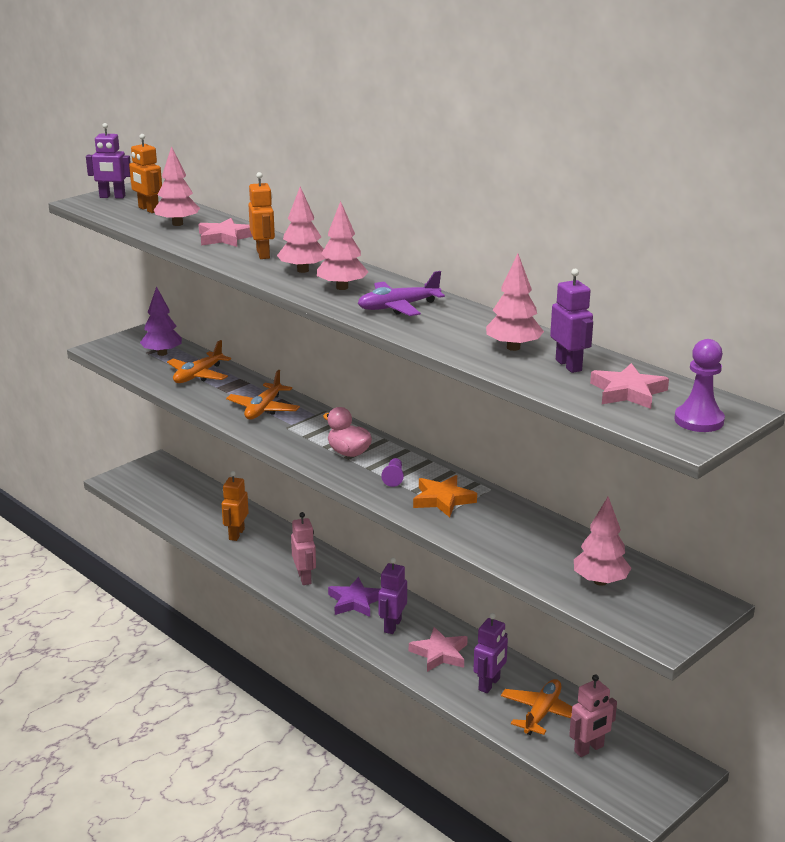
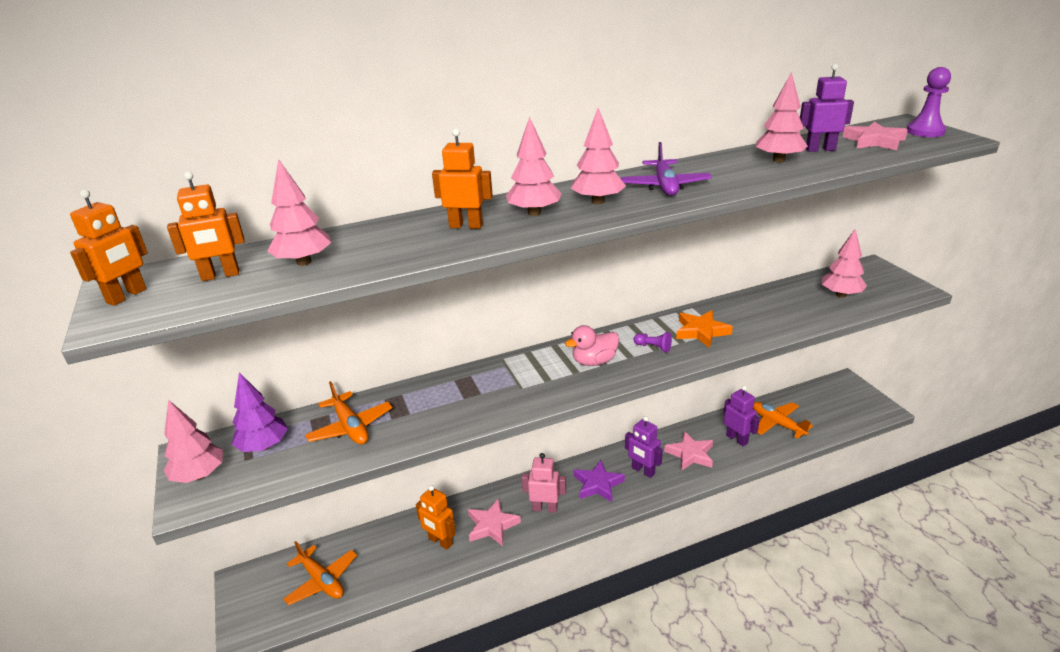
camera: 65 degrees left, 5 degrees up
(112, 197) = (127, 296): purple robot -> orange robot
(124, 343) = (199, 475): none -> pink tree
(225, 237) = (388, 240): pink star -> pink star (492, 525)
(263, 409) = (469, 395): orange plane -> orange plane (322, 581)
(589, 749) = (820, 414): pink robot -> none

